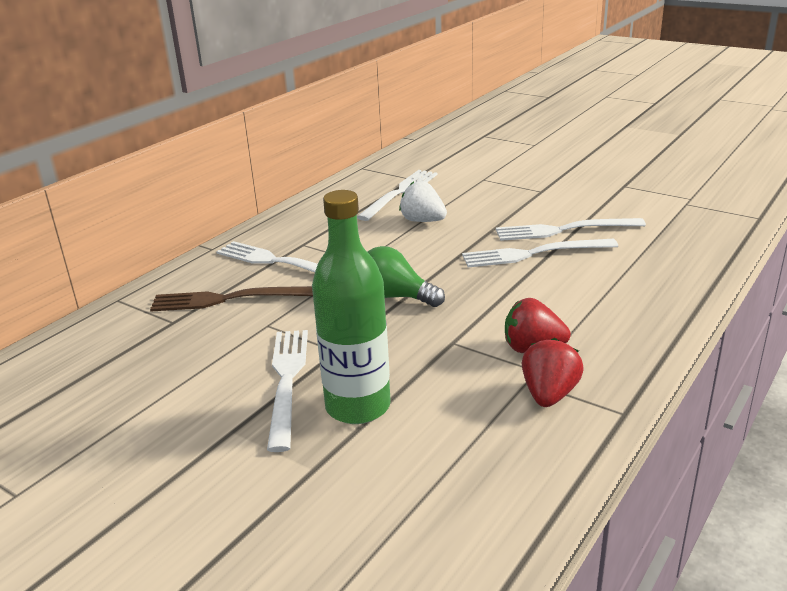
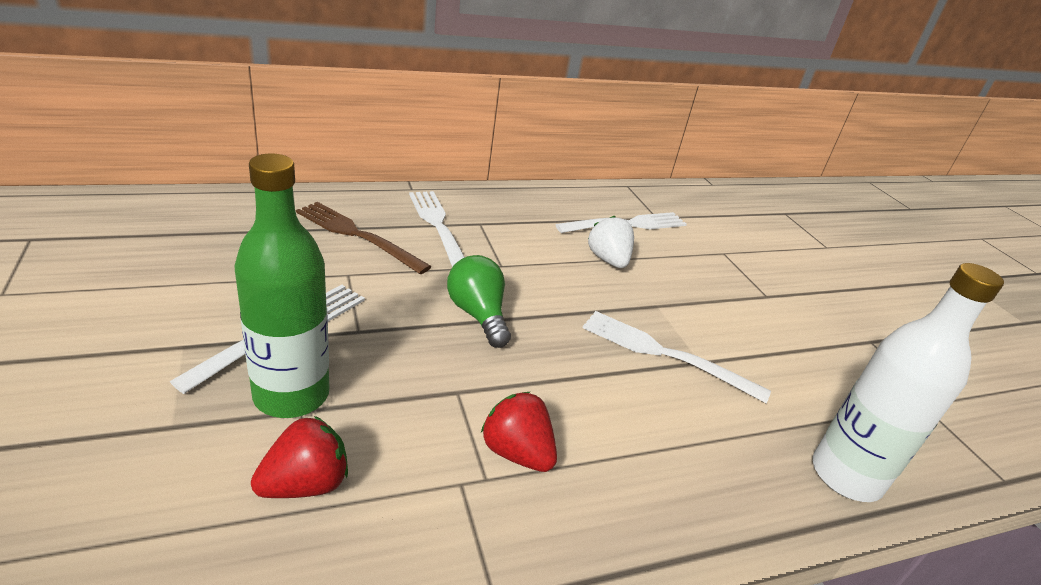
camera: 30 degrees right, 5 degrees up
(549, 395) = (456, 516): red strawberry -> red strawberry (305, 484)
(563, 230) = (732, 349): white fork -> none
(695, 258) = (846, 476): none -> white bottle

